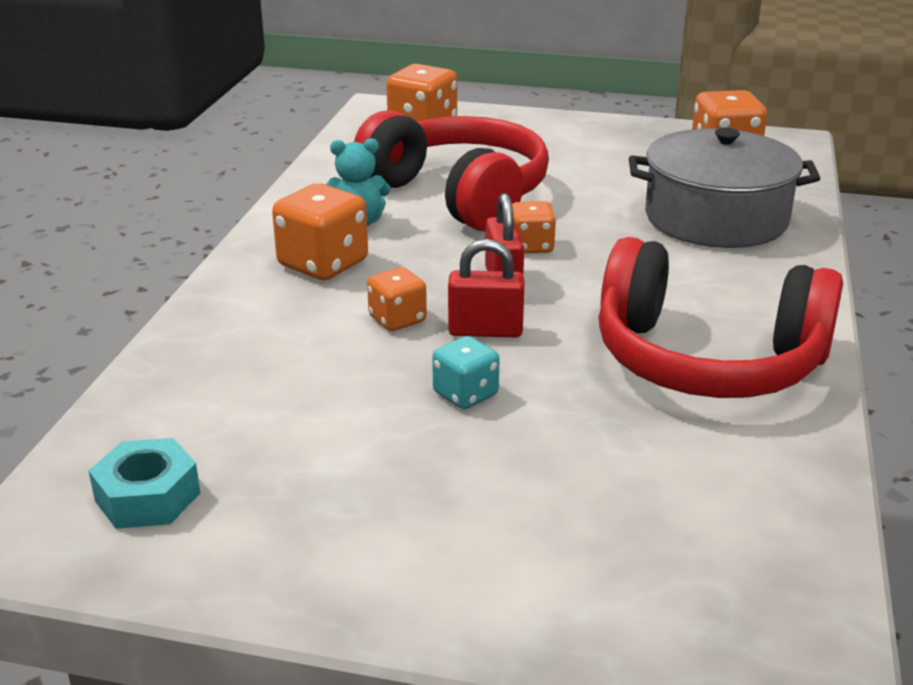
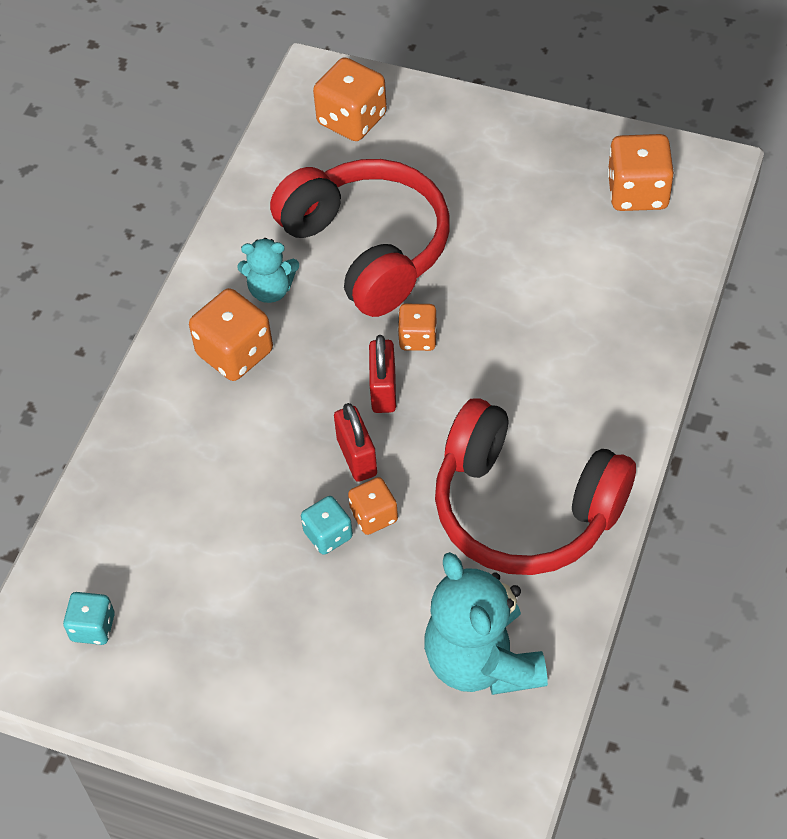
camera: 10 degrees right, 25 degrees up
(148, 497) = (93, 627): turquoise nut -> turquoise dice
(397, 319) = (288, 436): orange dice -> orange dice (374, 516)
(485, 331) = (357, 457): red padlock -> red padlock turned 60 degrees clockwise
(712, 497) = (482, 661): none -> turquoise teddy bear
(716, 218) = (595, 304): grey pot -> none

